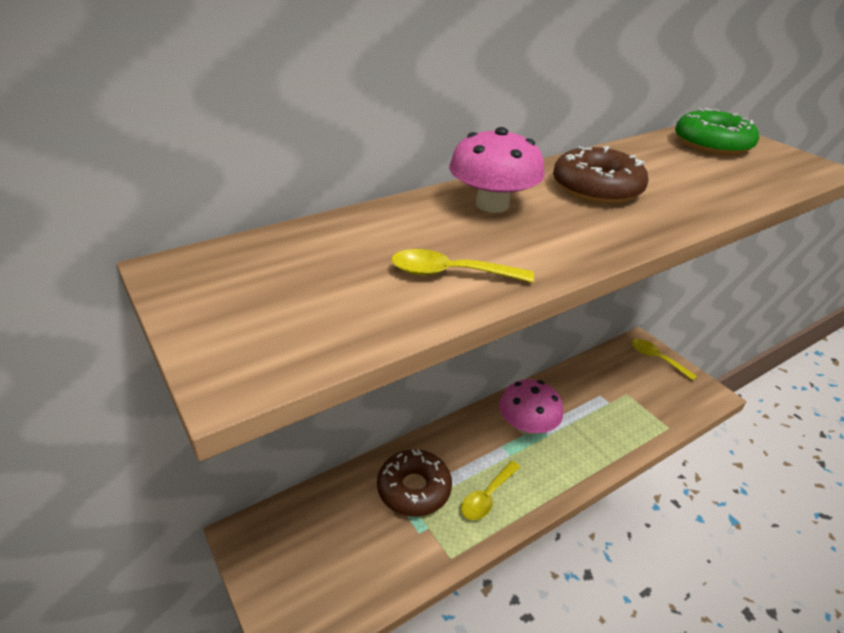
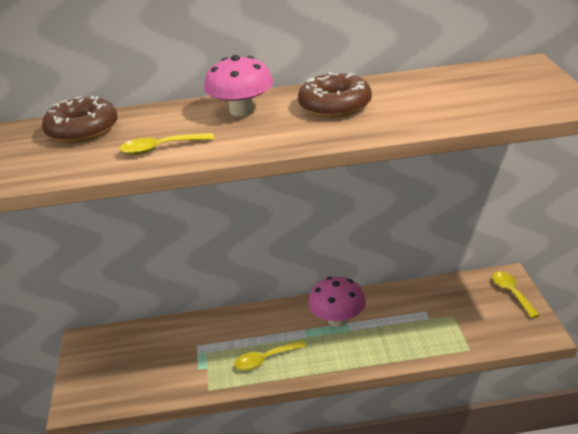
camera: 30 degrees right, 5 degrees down
(414, 489) = (214, 341): brown donut -> brown donut (82, 130)
(450, 273) = (160, 148): yellow spoon -> yellow spoon turned 45 degrees counterclockwise
(712, 144) = (496, 78): green donut -> none

